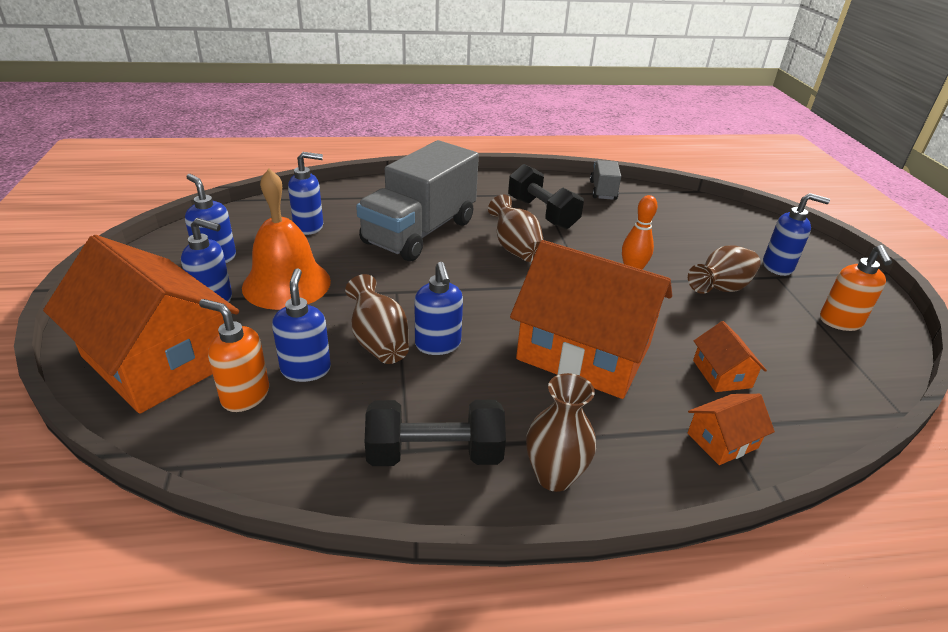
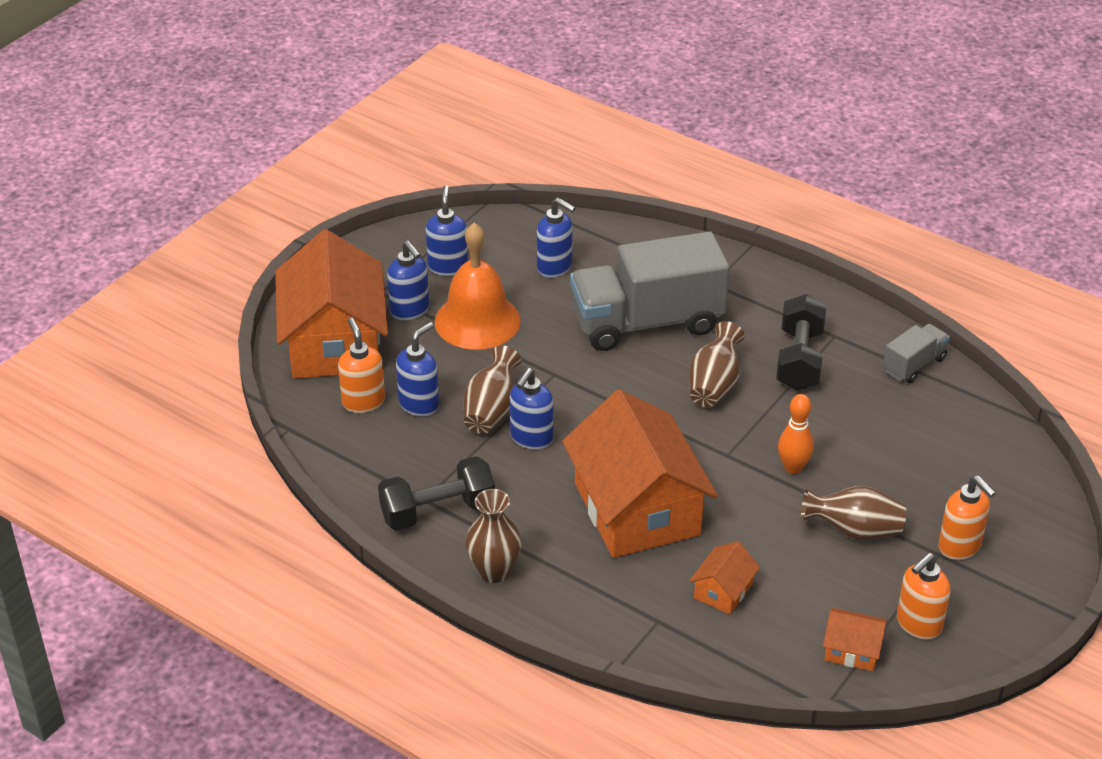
camera: 45 degrees right, 5 degrees up
(435, 453) = (438, 511): black dumbbell -> black dumbbell turned 60 degrees counterclockwise
(722, 440) = (642, 627): orange house -> orange house (852, 650)
(778, 267) = (960, 547): blue soap dispenser -> orange soap dispenser

